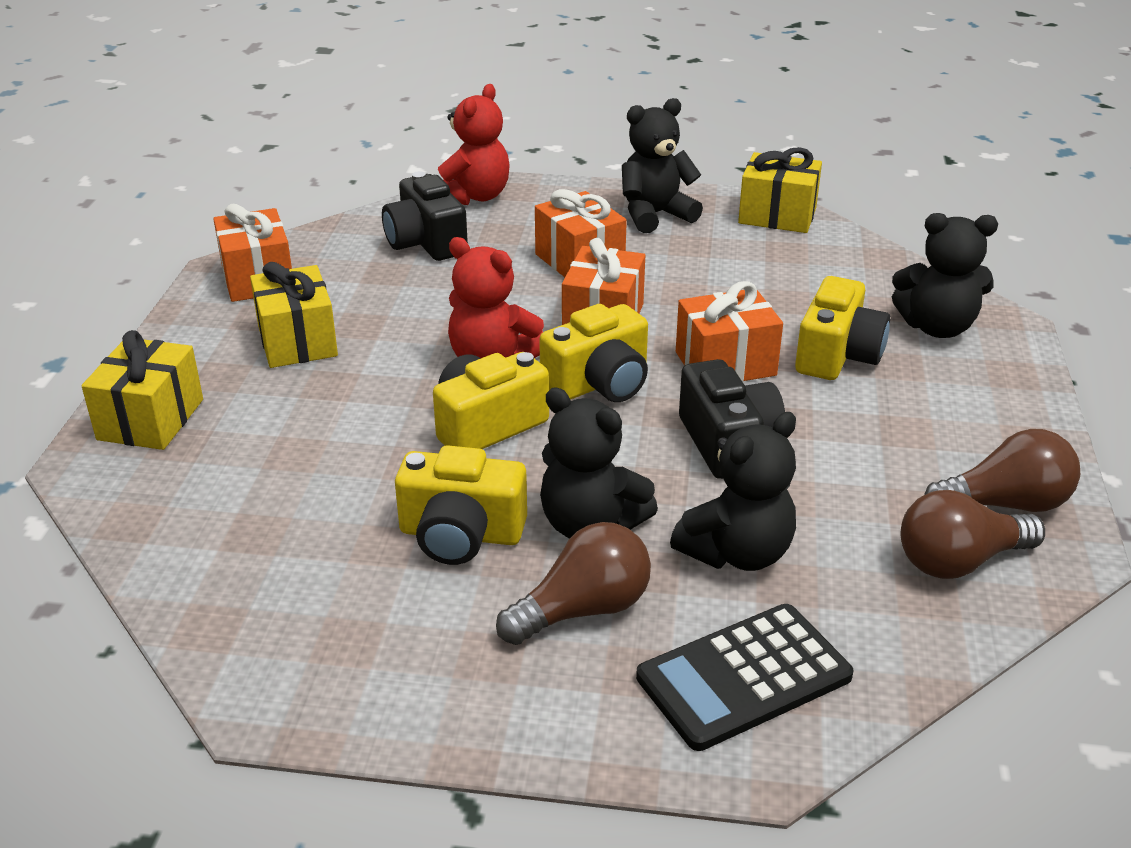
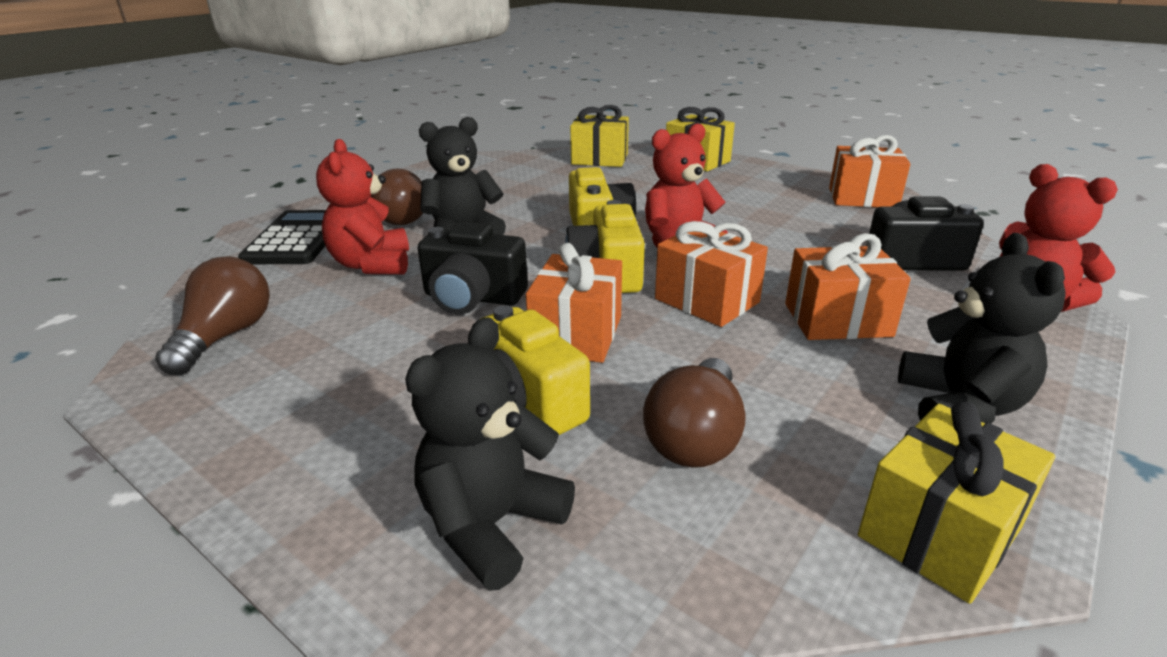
camera: 120 degrees right, 5 degrees down
(297, 341) = (758, 197): yellow gift -> yellow gift (599, 159)
(461, 534) = (505, 204): yellow camera -> none
(737, 553) = (372, 265): black teddy bear -> red teddy bear
(1005, 504) = (220, 390): brown light bulb -> brown light bulb (695, 437)

